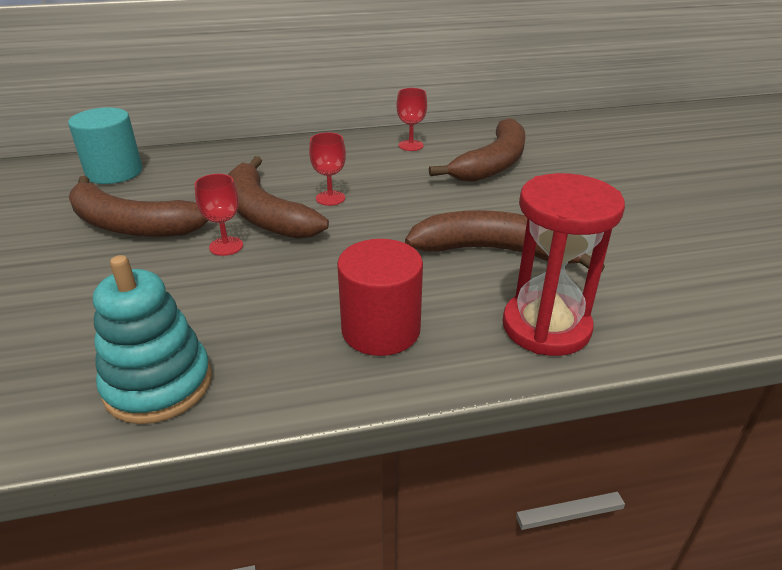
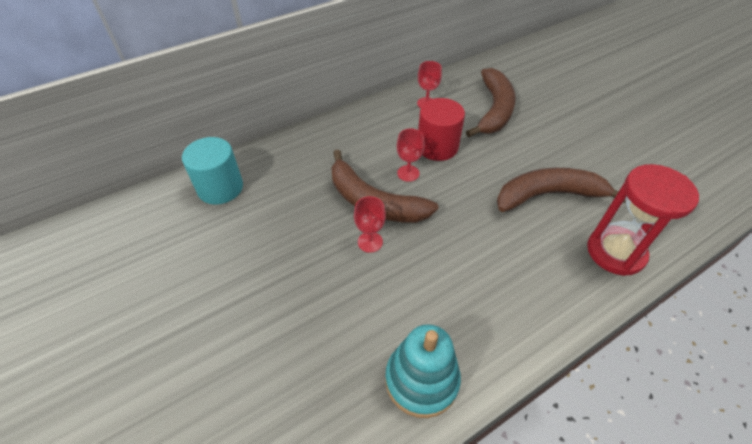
camera: 20 degrees left, 15 degrees up
(131, 225) = (282, 241): brown banana -> none
(381, 330) = (524, 286): red cylinder -> red cylinder (437, 147)

